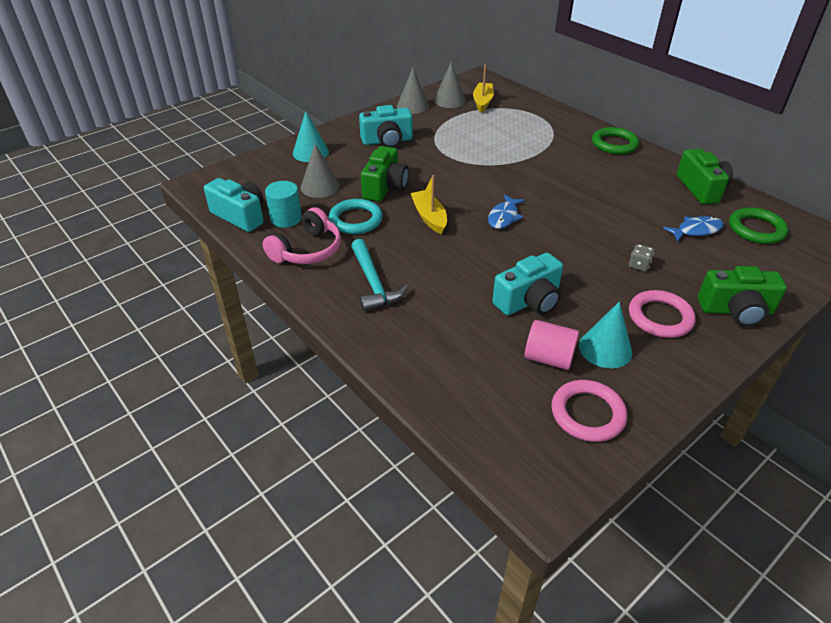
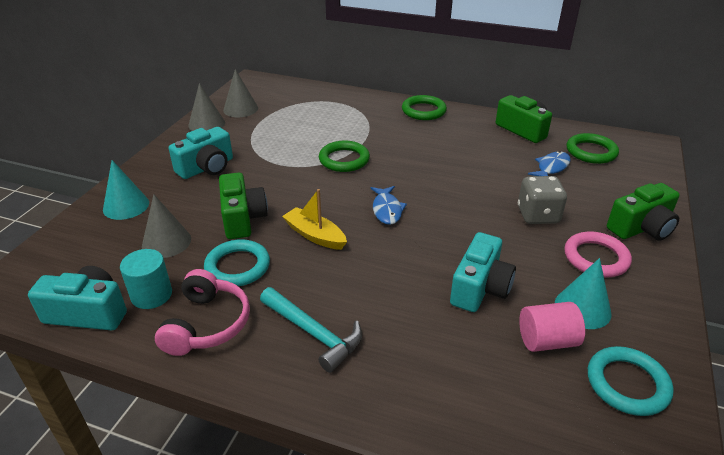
camera: 30 degrees left, 5 degrees down
(482, 102) = (274, 102): yellow boat -> none
(502, 166) = (344, 160): none -> green ring
(587, 414) = (627, 384): pink ring -> turquoise ring
(639, 265) = (538, 215): grey dice -> grey dice, size x1.93

